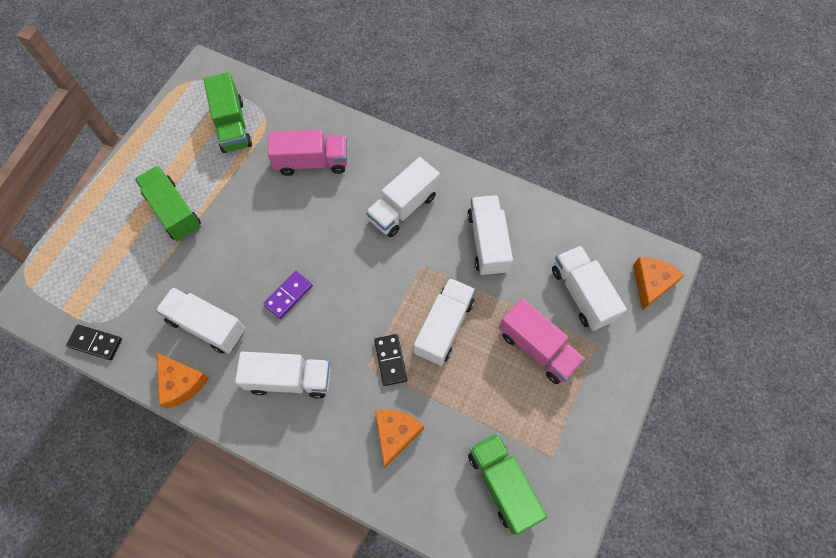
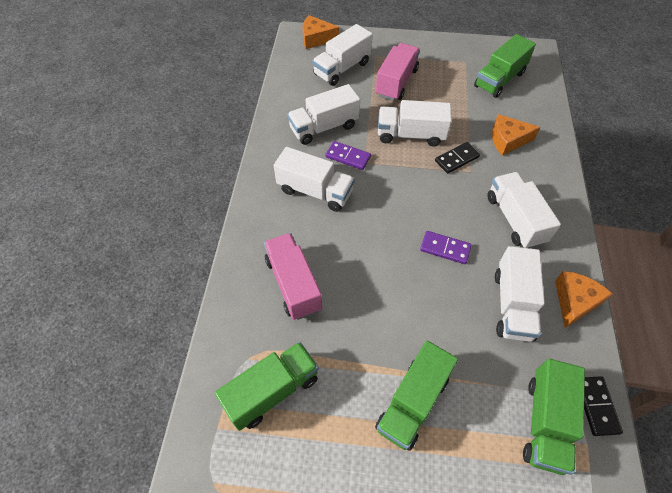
camera: 110 degrees left, 10 degrees down
(107, 297) = (545, 423): none -> green truck
(436, 251) = (348, 157): none -> purple domino

